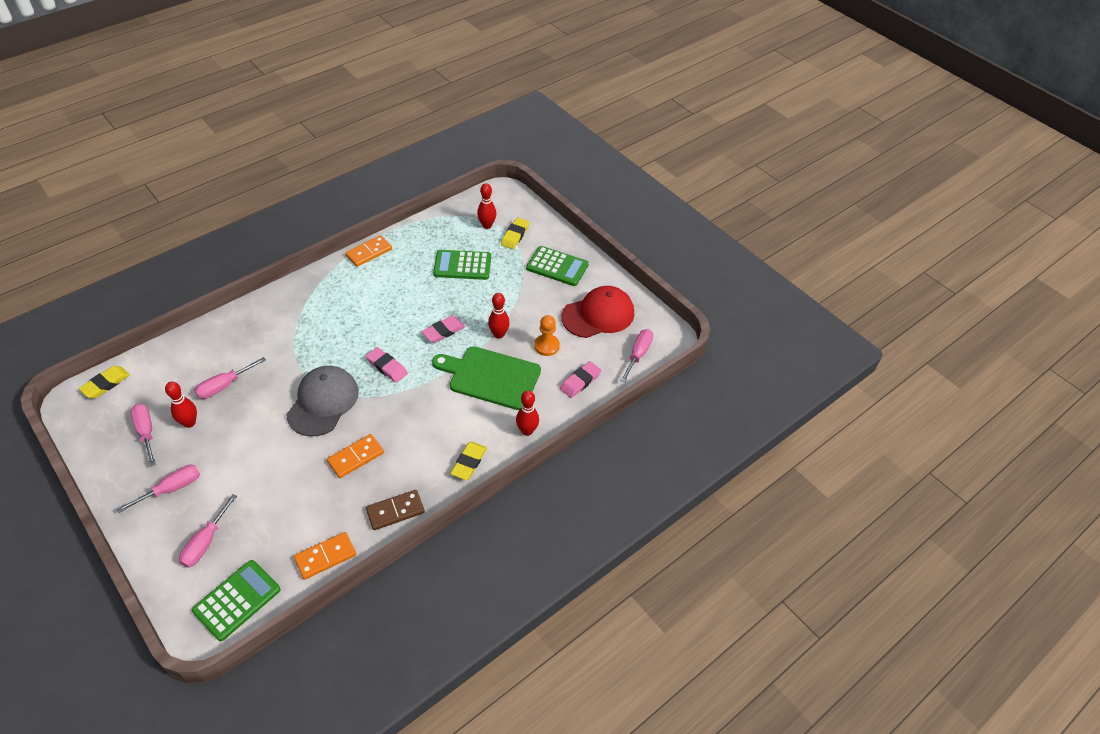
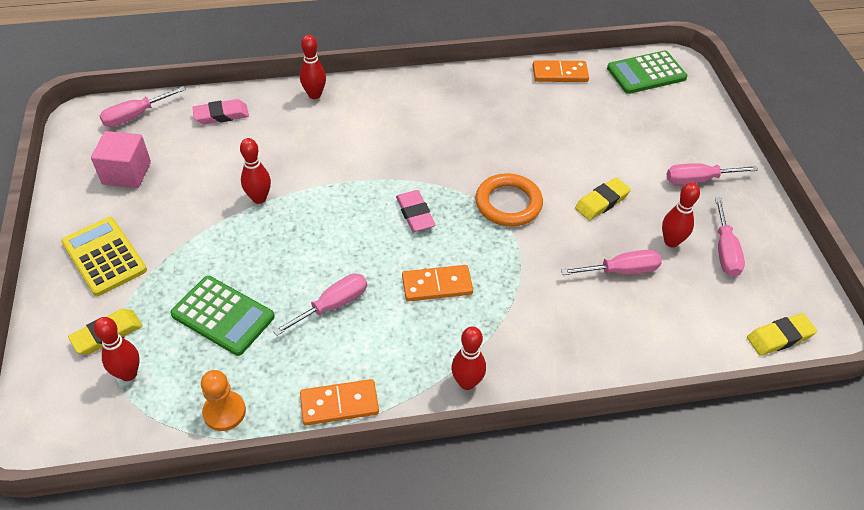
camera: 150 degrees left, 0 degrees up
(205, 542) = (668, 122): pink screwdriver -> pink screwdriver (333, 305)
(304, 286) = (467, 382): none -> red bowling pin
(323, 402) = (508, 203): grey cap -> orange ring
(356, 457) = (497, 137): orange domino -> orange domino (437, 285)
(395, 511) = (482, 81): brown domino -> none
(443, 331) = (320, 229): pink eraser -> none
(469, 463) = (390, 91): yellow eraser -> yellow eraser (601, 202)
(491, 377) = (308, 156): green cutting board -> none
(546, 346) = (219, 163): orange pawn -> orange pawn (224, 412)
(557, 266) = (104, 257): green calculator -> yellow calculator
(598, 315) = (126, 173): red cap -> pink cube

